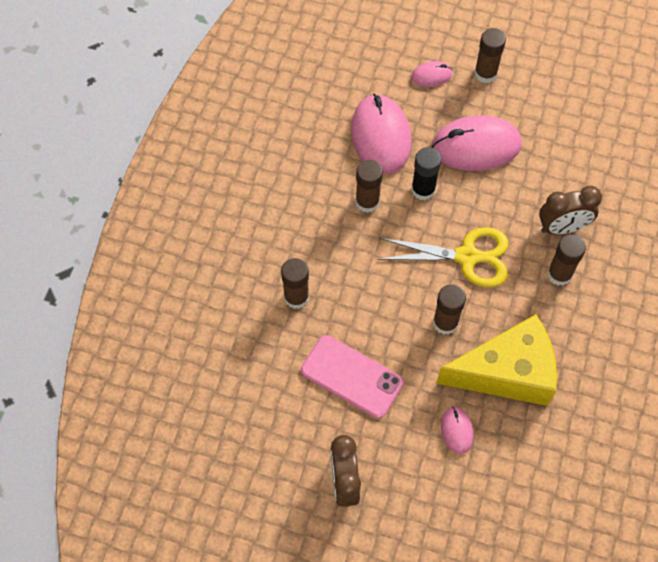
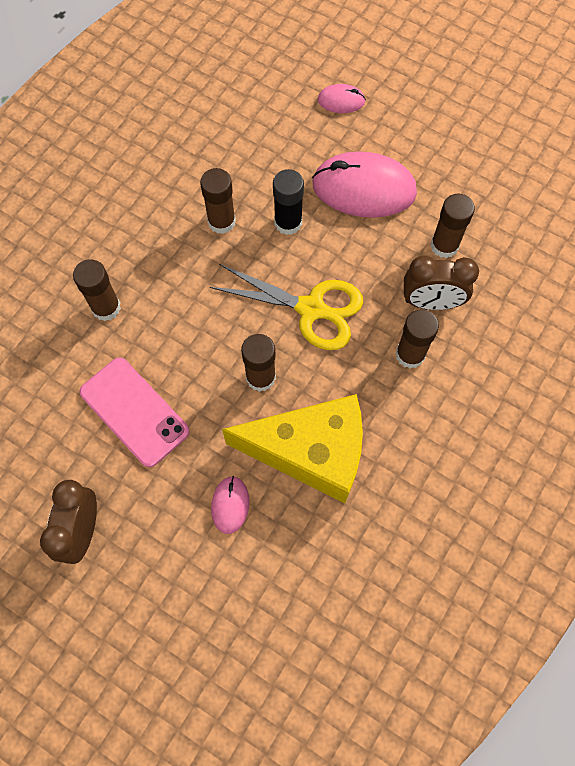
camera: 15 degrees right, 5 degrees up
(381, 136) = (262, 154): pink mouse -> none
(485, 73) = (402, 112): brown glue stick -> brown glue stick (444, 245)

